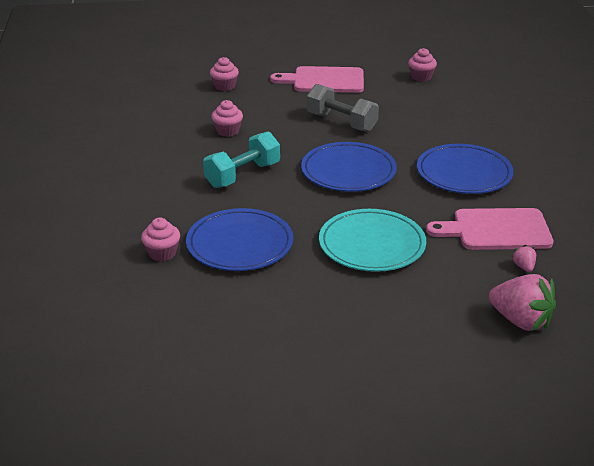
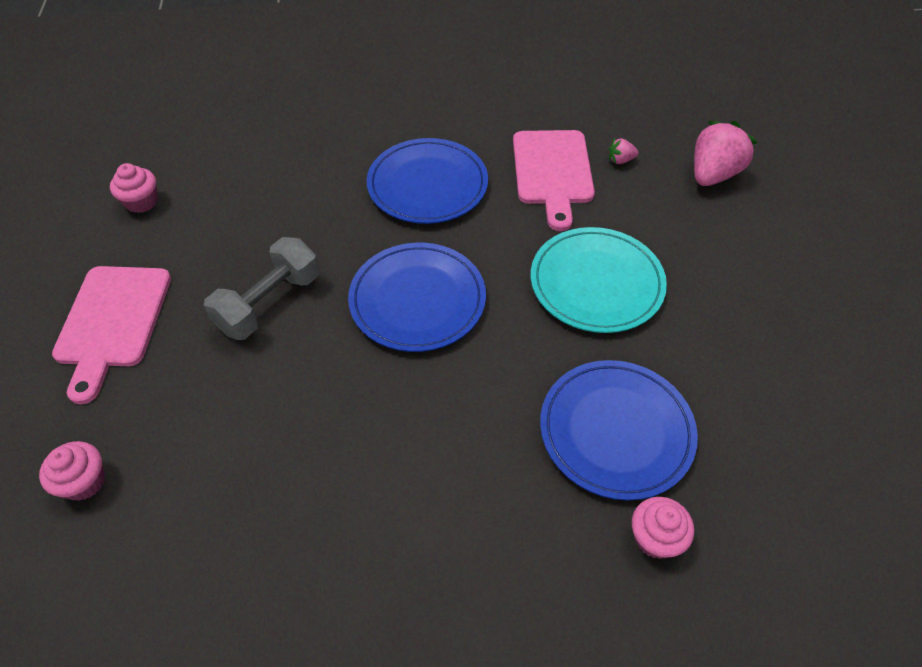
camera: 90 degrees left, 20 degrees up
(227, 131) = (271, 466): pink cupcake -> none
(243, 175) = (424, 435): turquoise dumbbell -> none

